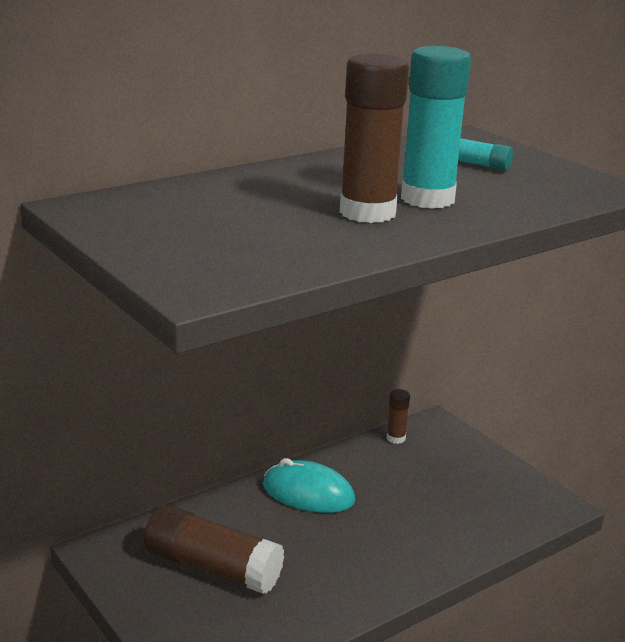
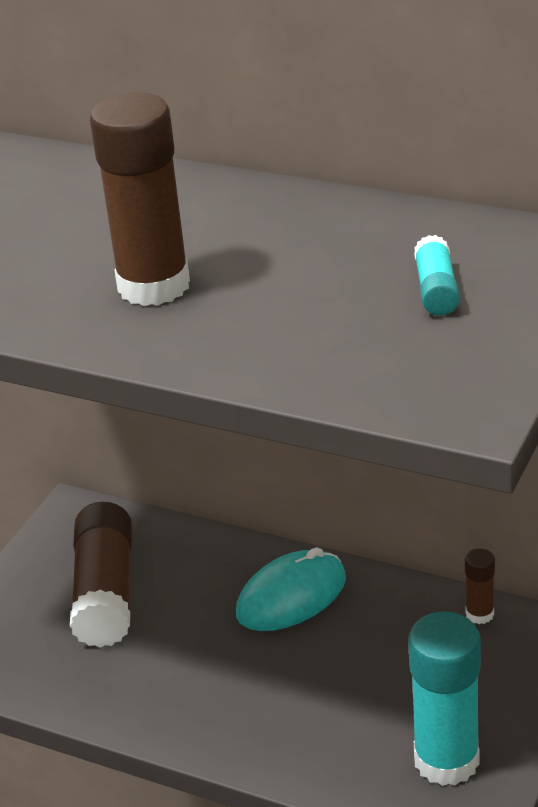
camera: 65 degrees right, 10 degrees up
(308, 493) = (291, 597): turquoise mouse -> turquoise mouse turned 60 degrees clockwise
(427, 199) = (247, 303): turquoise glue stick -> turquoise glue stick (446, 760)

